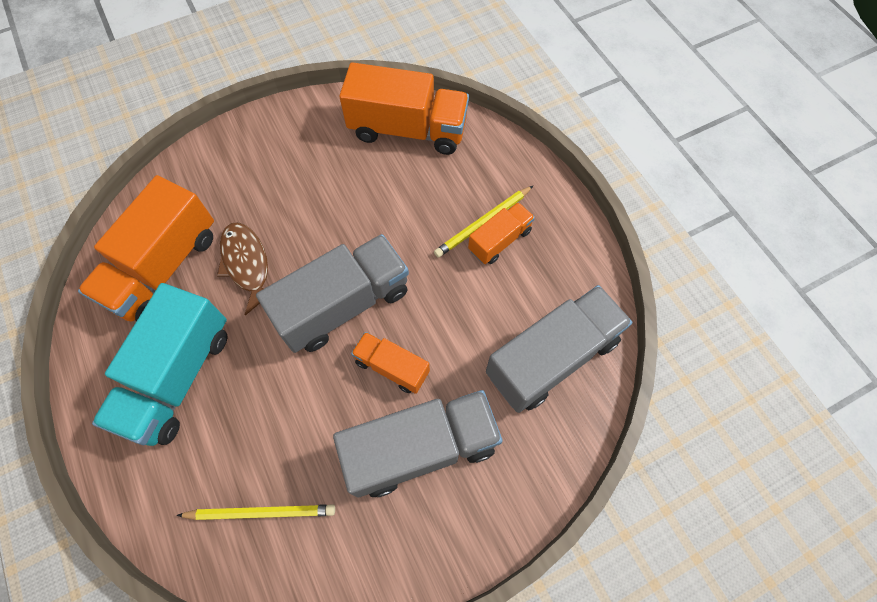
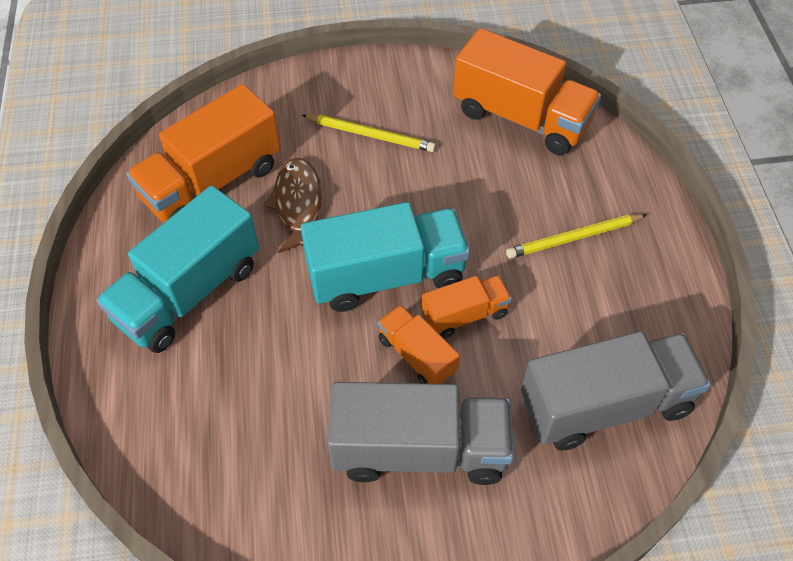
camera: 20 degrees right, 10 degrees down
(261, 512) = (225, 454): yellow pencil -> yellow pencil (371, 135)
(343, 305) = (386, 275): grey truck -> turquoise truck
(499, 240) = (587, 262): orange truck -> orange truck (464, 315)

